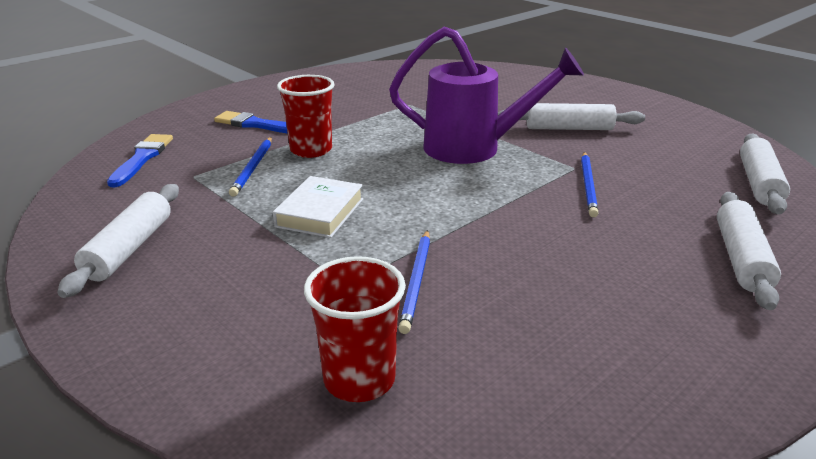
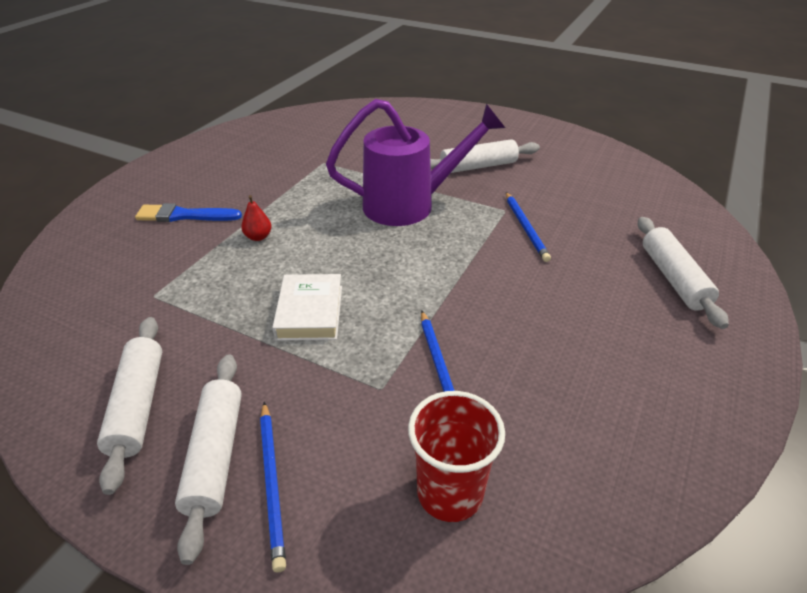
camera: 20 degrees left, 10 degrees up
(142, 158) = (82, 284): blue brush -> none
(253, 168) = (211, 271): blue pencil -> blue pencil (272, 483)
(311, 150) = (258, 237): red cup -> red pear
(759, 183) = (649, 198): white rolling pin -> white rolling pin (215, 455)

